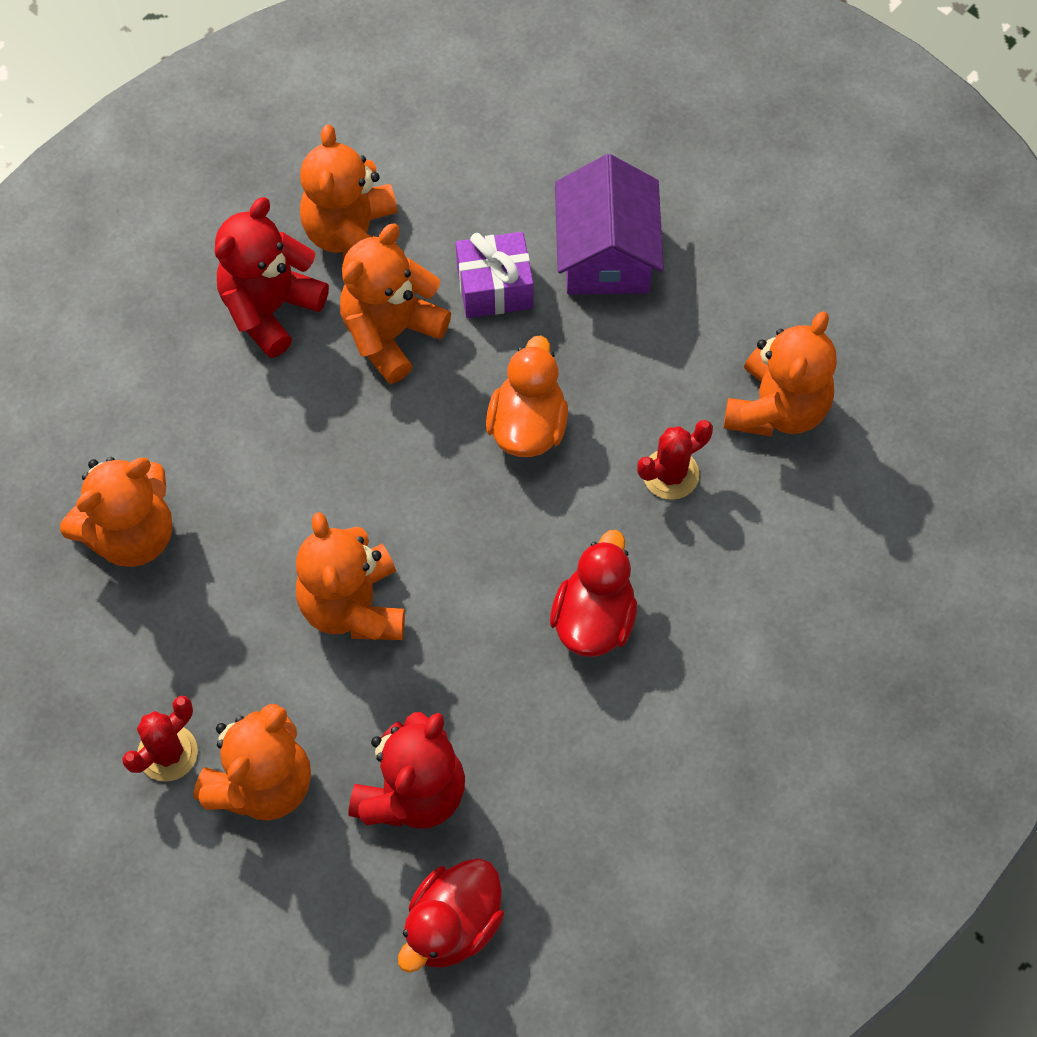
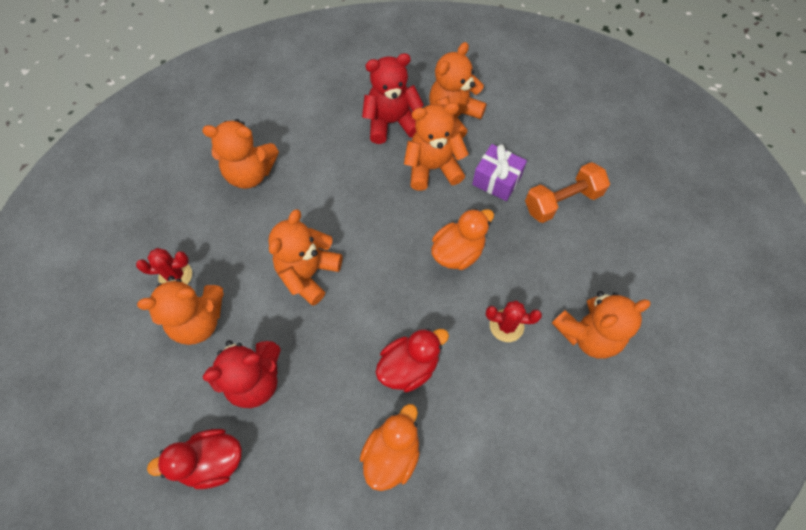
camera: 40 degrees right, 0 degrees up
(606, 254) = (562, 201): purple house -> orange dumbbell
(664, 735) = (392, 453): none -> orange duck

